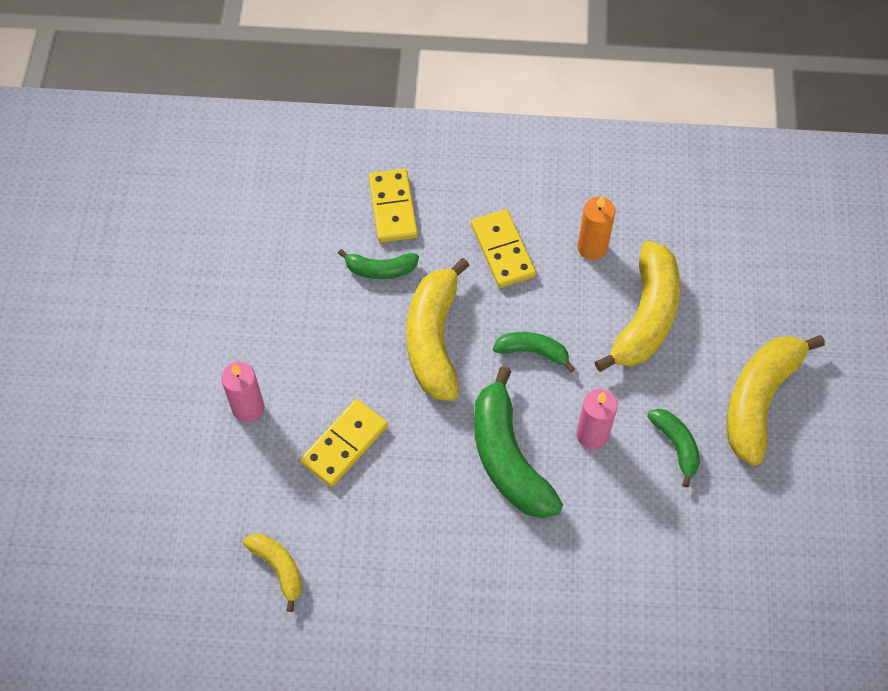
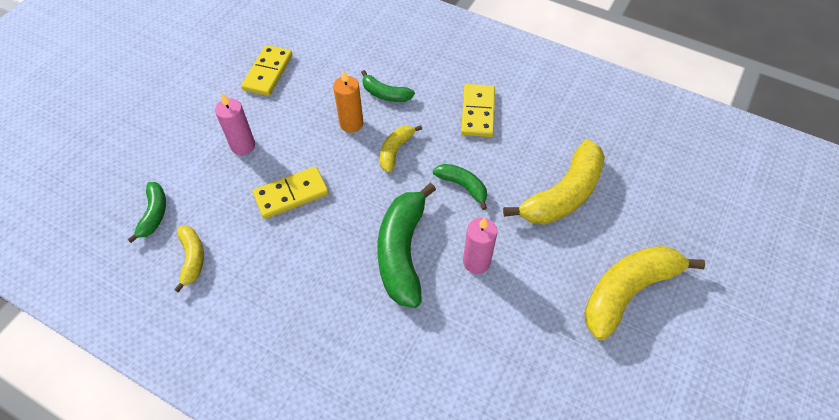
camera: 25 degrees right, 5 degrees down
(392, 208) = (416, 60): yellow domino -> yellow domino (268, 72)
(434, 339) = (395, 151): yellow banana -> yellow banana, size x0.53
(592, 247) = (545, 133): orange candle -> orange candle (351, 123)
(676, 445) = (540, 298): green banana -> green banana (154, 214)

